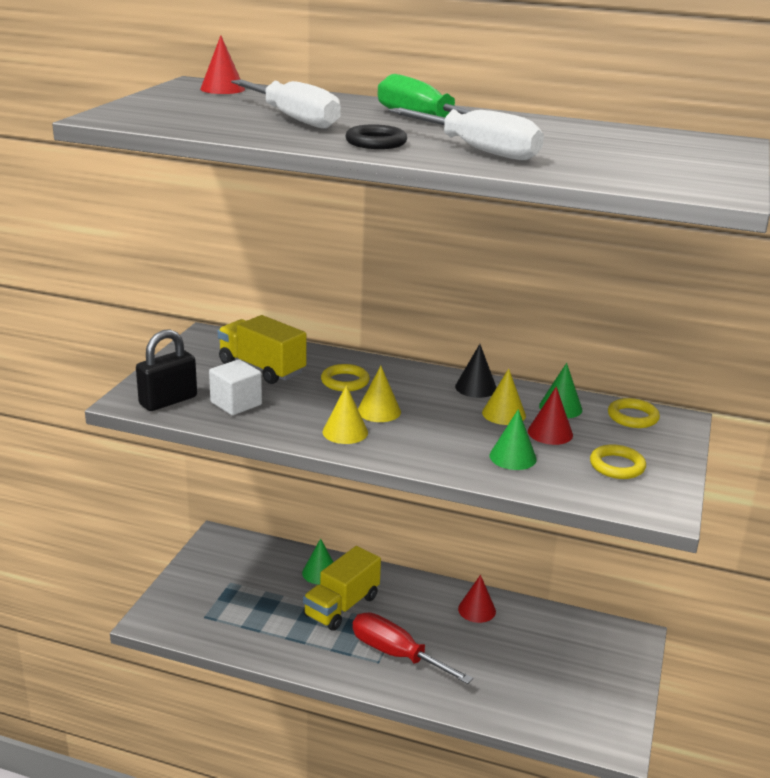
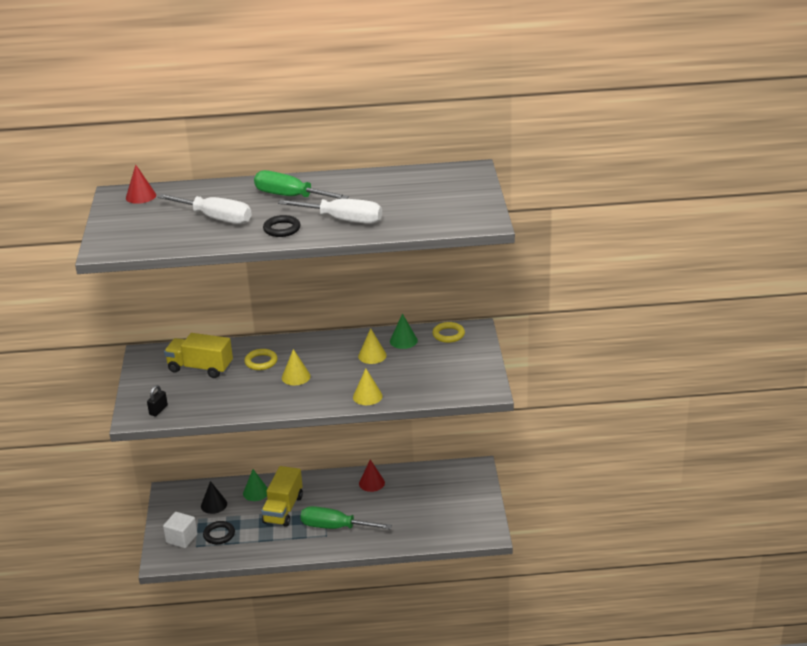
camera: 20 degrees left, 5 degrees up
(168, 401) = (158, 410): black padlock -> black padlock, size x0.56
(236, 404) = (203, 399): white cube -> white cube (182, 538)
(242, 612) = (219, 535): none -> black ring
(345, 432) = (284, 397): yellow cone -> yellow cone (367, 396)
(396, 654) = (335, 527): red screwdriver -> green screwdriver
(476, 387) = (345, 341): black cone -> black cone (214, 505)
(512, 457) = (392, 383): green cone -> none
(550, 433) = (405, 360): red cone -> none
(617, 466) = (453, 371): yellow ring -> none

